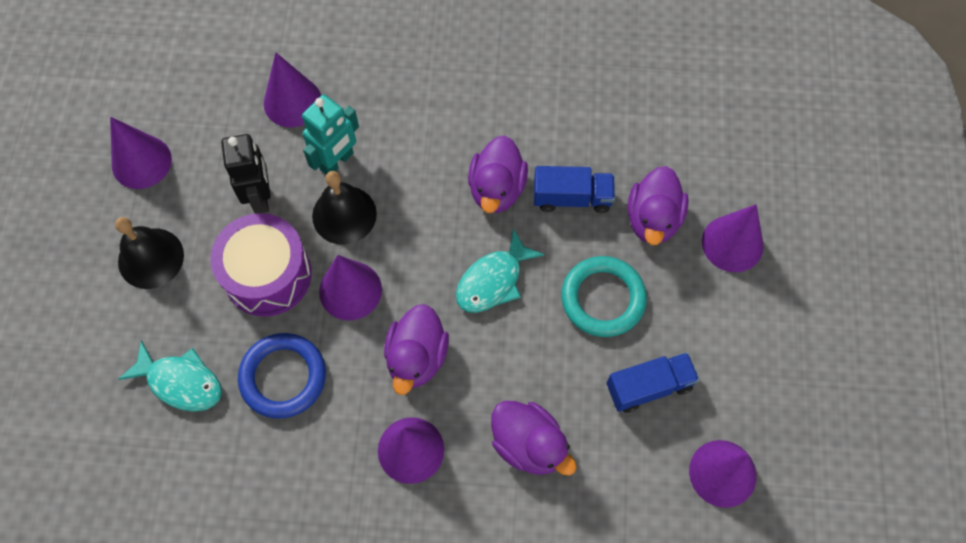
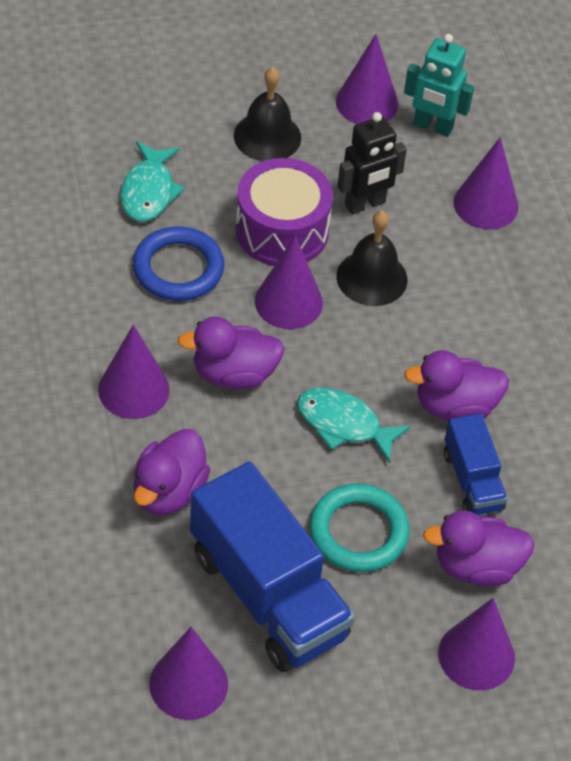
camera: 70 degrees right, 15 degrees down
(337, 162) = (430, 258): turquoise robot -> turquoise robot (432, 127)
(649, 387) = (268, 595): blue truck -> blue truck, size x1.91

